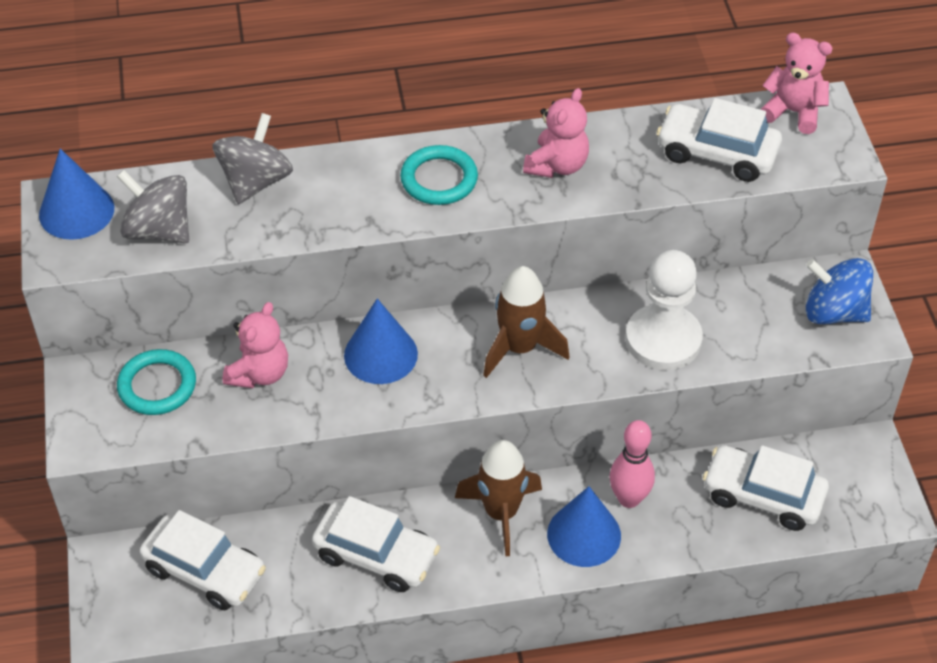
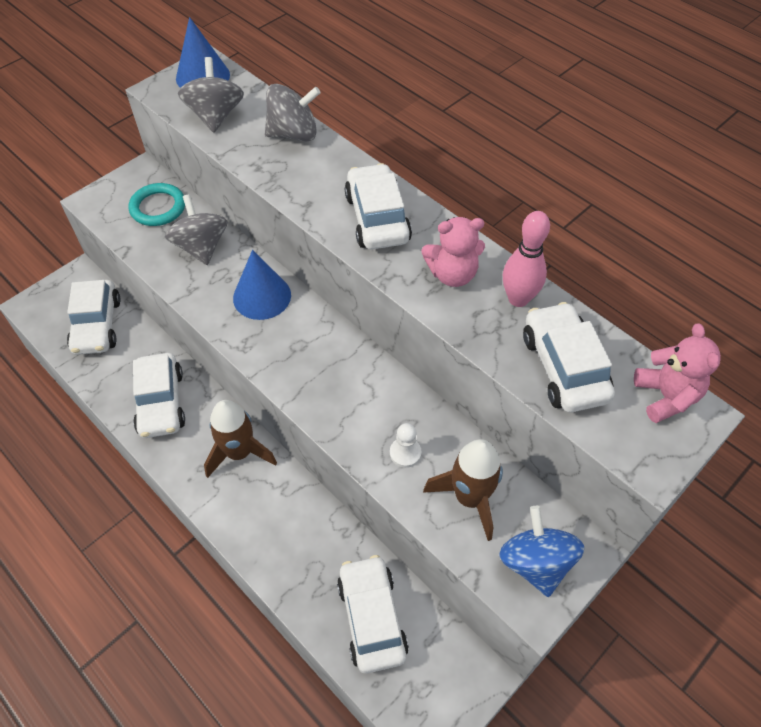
camera: 55 degrees right, 5 degrees up
(259, 373) = (201, 247): pink teddy bear -> grey spinning top
(439, 179) = (377, 218): turquoise ring -> white car
(520, 348) = (326, 368): brown rocket -> brown rocket (470, 498)
(584, 535) = (254, 513): blue cone -> none
(629, 498) = (305, 525): pink bowling pin -> pink bowling pin (518, 299)
(663, 339) = (405, 453): white pawn -> white pawn, size x0.46

